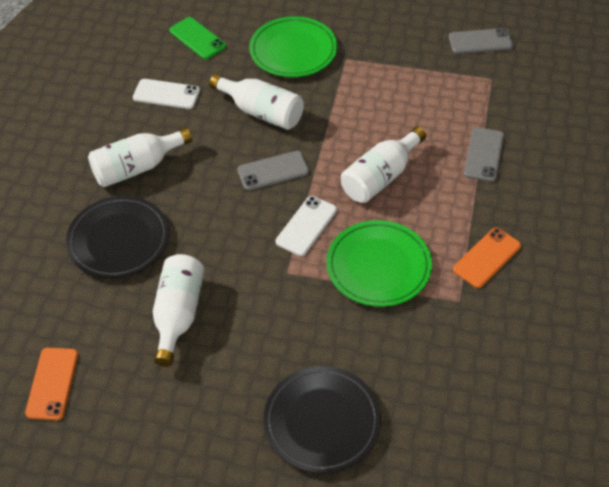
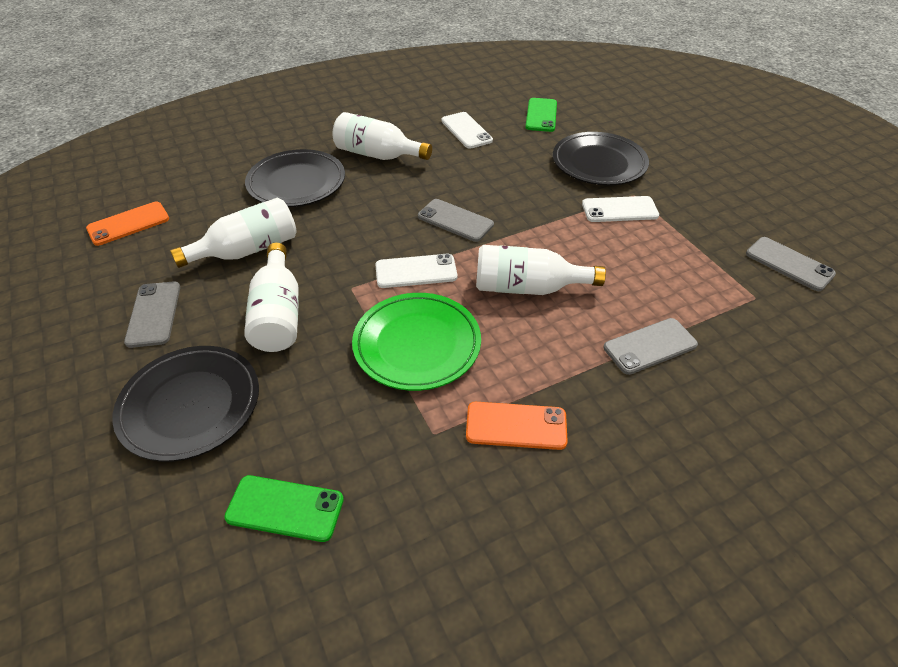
camera: 50 degrees right, 5 degrees down
(199, 408) = (154, 314): none -> grey phone
(261, 112) = (510, 182): white bottle -> white bottle (278, 314)
(293, 51) = (599, 163): green plate -> black plate
(353, 78) = (619, 210): none -> white phone
(453, 405) = (285, 508): none -> green phone

